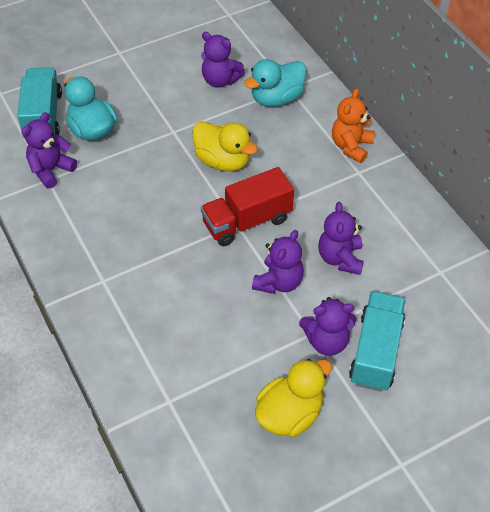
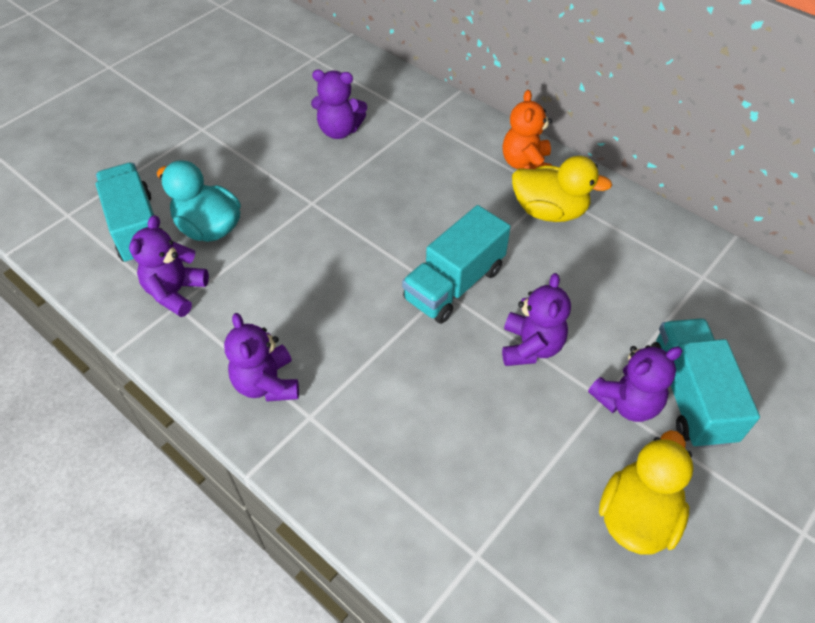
camera: 20 degrees left, 0 degrees up
(223, 161) = (388, 220): yellow duck -> yellow duck (549, 211)
(247, 221) = (454, 284): red truck -> turquoise truck
(276, 98) = (415, 134): turquoise duck -> none
(340, 258) = (585, 295): purple teddy bear -> purple teddy bear (267, 383)

